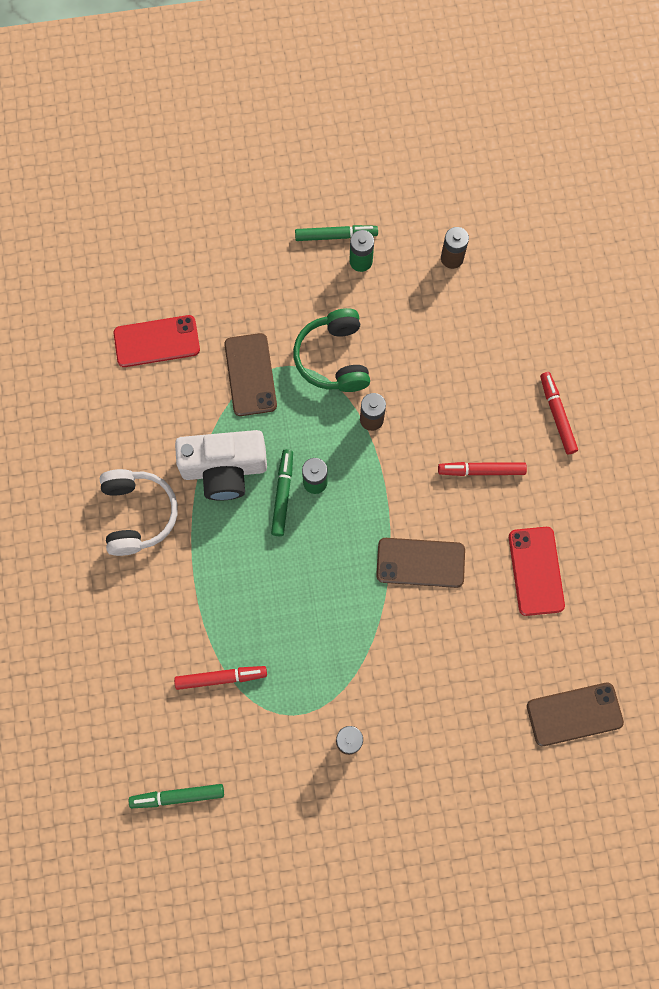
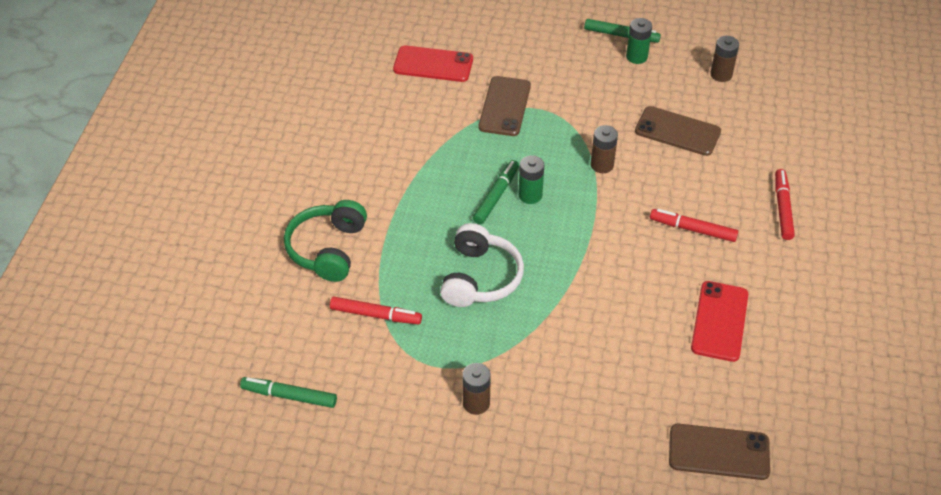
camera: 20 degrees right, 25 degrees down
(138, 514) = (359, 174): white headphones -> white headphones (480, 278)
(224, 469) = (451, 164): white camera -> none
(334, 358) = (585, 114): green headphones -> green headphones (328, 249)
(420, 562) = (606, 282): brown phone -> brown phone (677, 131)

